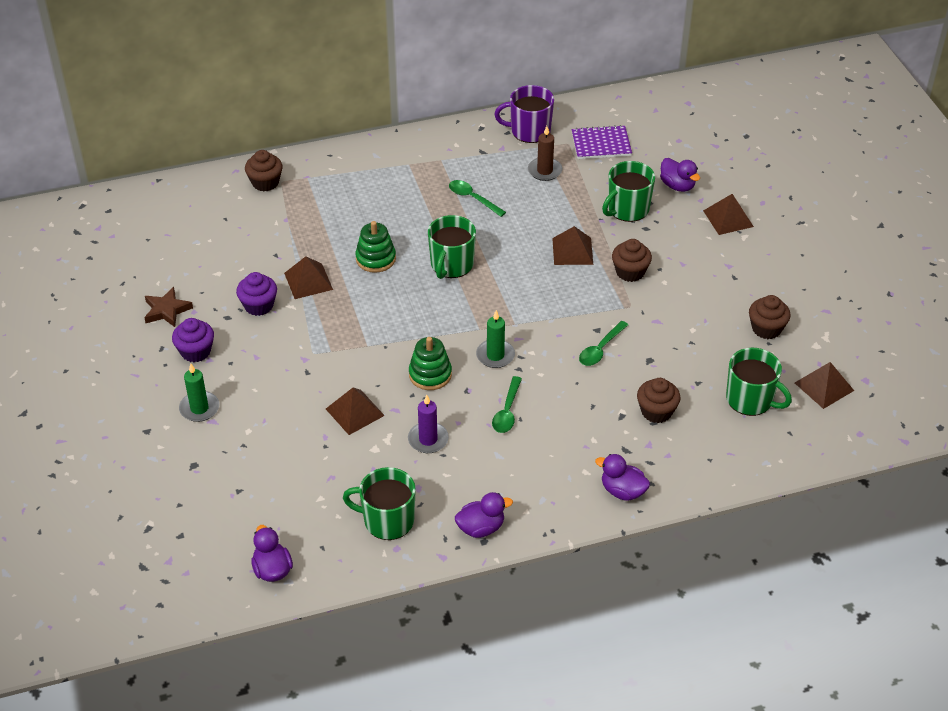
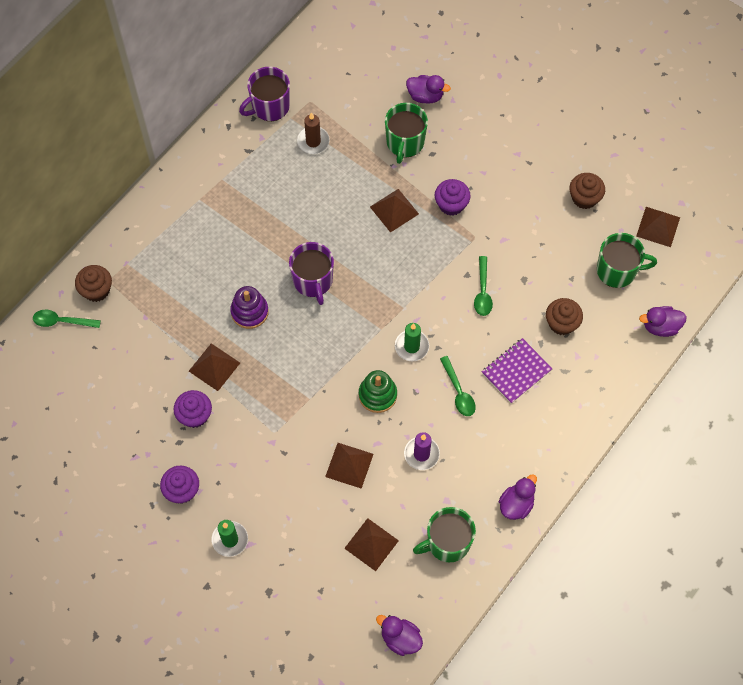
camera: 35 degrees left, 20 degrees up
(167, 310) = (125, 467): brown star -> none
(375, 259) = (249, 312): green stacking toy -> purple stacking toy
(451, 265) = (313, 281): green mug -> purple mug
(472, 198) = (278, 204): green spoon -> green spoon (62, 321)
(601, 144) = (336, 87): purple notebook -> purple notebook (516, 371)
(622, 491) = (588, 408): purple duck -> purple duck (660, 326)
(630, 272) = (451, 204): brown cupcake -> purple cupcake
(728, 218) = (485, 107): brown pyramid -> brown pyramid (371, 544)

